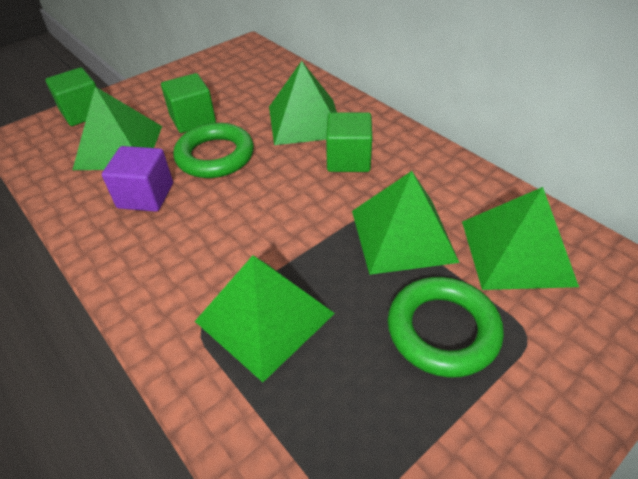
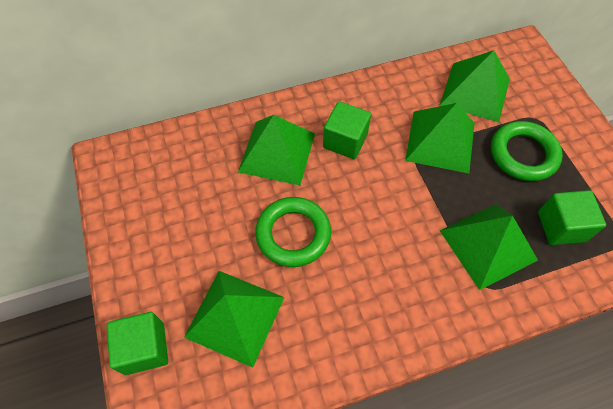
camera: 70 degrees left, 15 degrees up
(145, 196) = (325, 302): purple cube -> none
(193, 119) = (222, 240): green cube -> green cube (561, 226)

